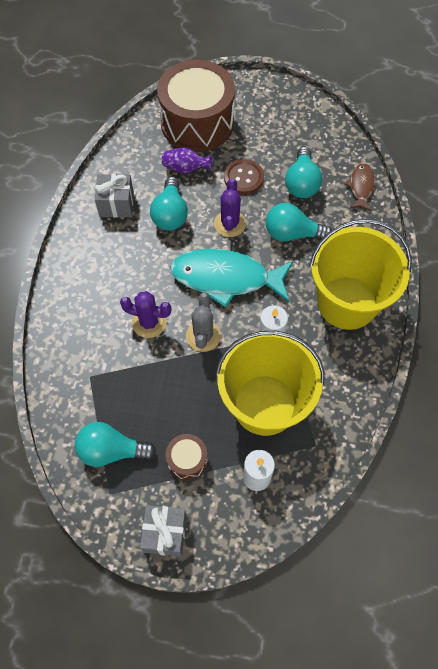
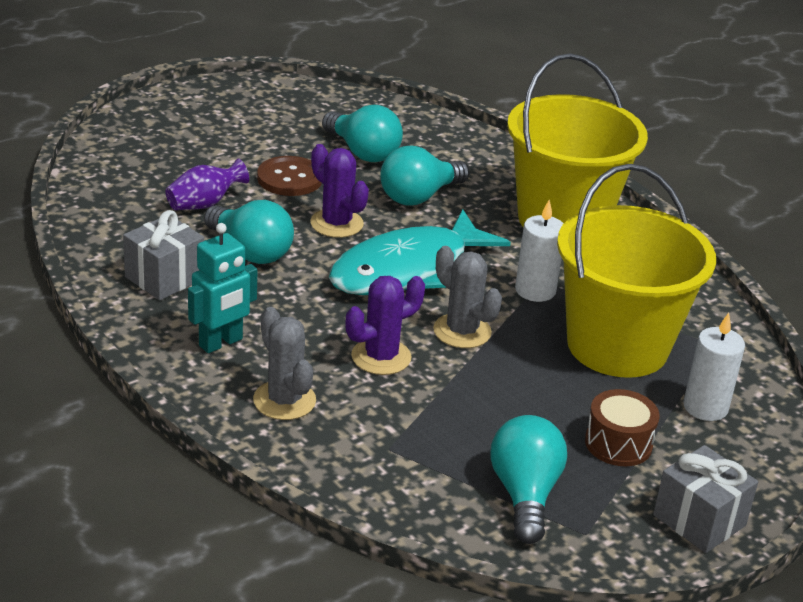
camera: 50 degrees left, 30 degrees down
(81, 315) = (284, 400): none -> grey cactus
(95, 261) = (221, 343): none -> turquoise robot
(111, 450) = (524, 494): turquoise light bulb -> turquoise light bulb turned 135 degrees clockwise
(197, 123) = (154, 159): brown drum -> none
(361, 186) = (429, 126): brown fish -> none

